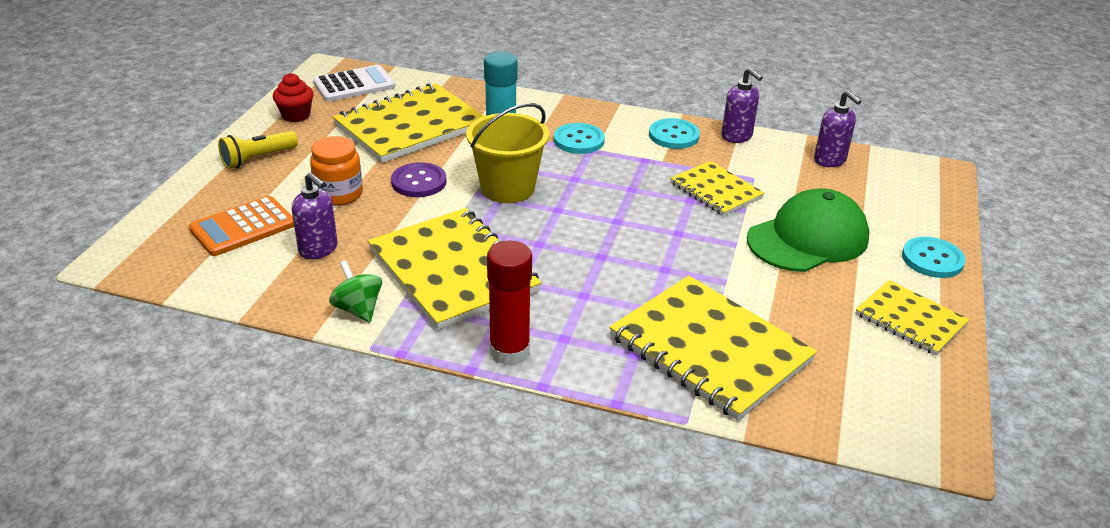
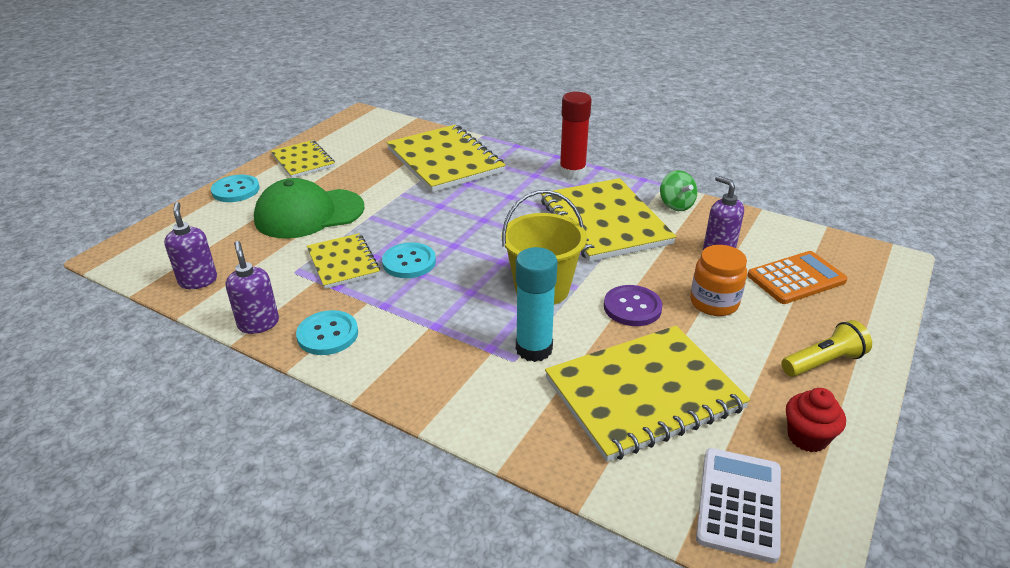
camera: 165 degrees left, 0 degrees up
(354, 85) = (739, 504): white calculator -> white calculator turned 120 degrees clockwise
(579, 140) = (441, 342): turquoise button -> turquoise button (409, 262)

